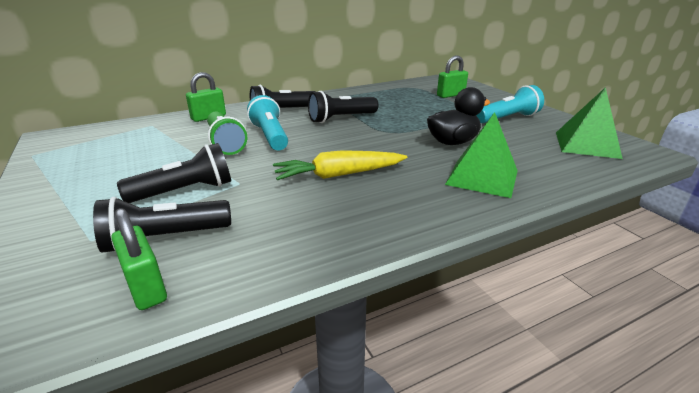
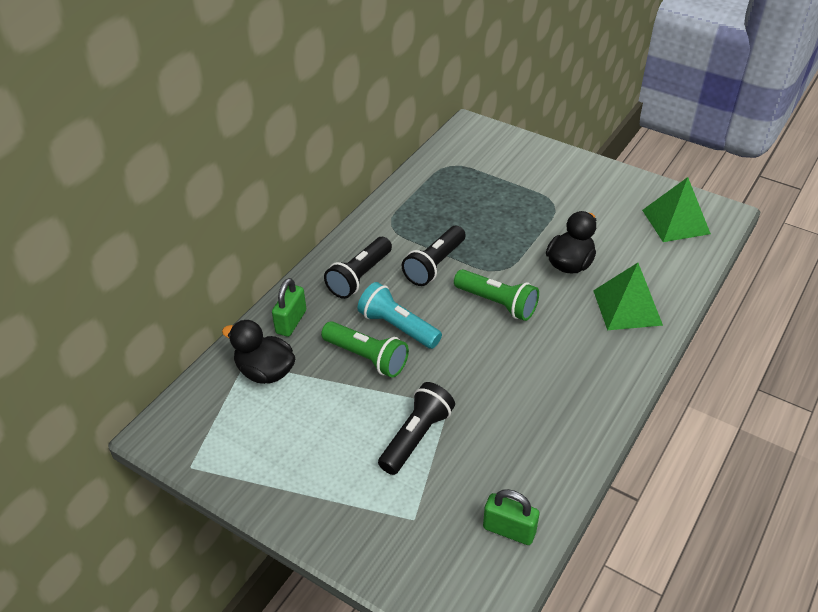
camera: 30 degrees left, 15 degrees up
(154, 131) = (265, 372): none -> black duck
(165, 238) = (467, 489): black flashlight -> none
(339, 175) = (518, 356): yellow carrot -> none
(362, 145) = (497, 303): none -> green flashlight
(450, 95) = (503, 170): green padlock -> none
(507, 118) = (588, 200): turquoise flashlight -> none

